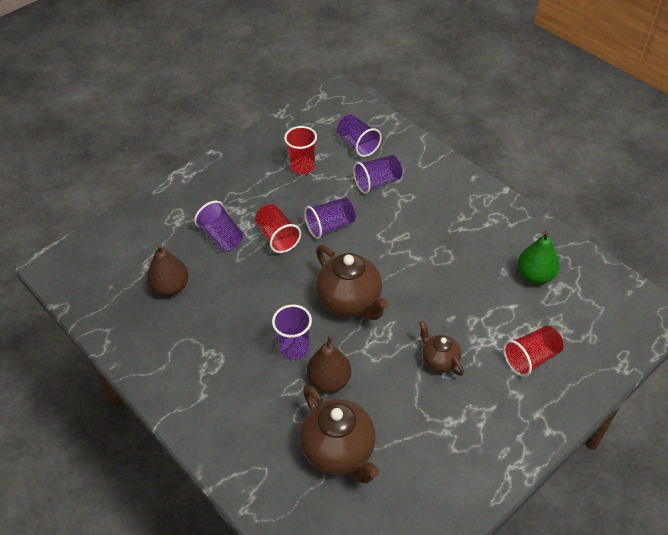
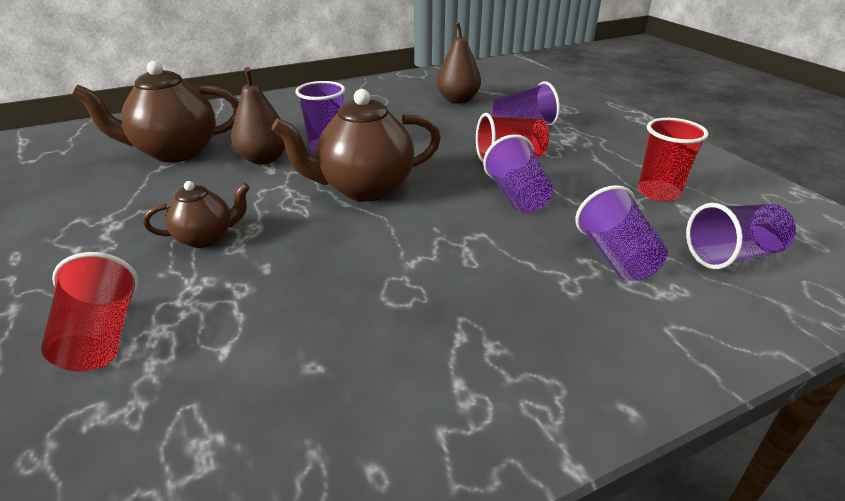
camera: 105 degrees right, 15 degrees down
(535, 275) = (265, 419): green pear -> none

